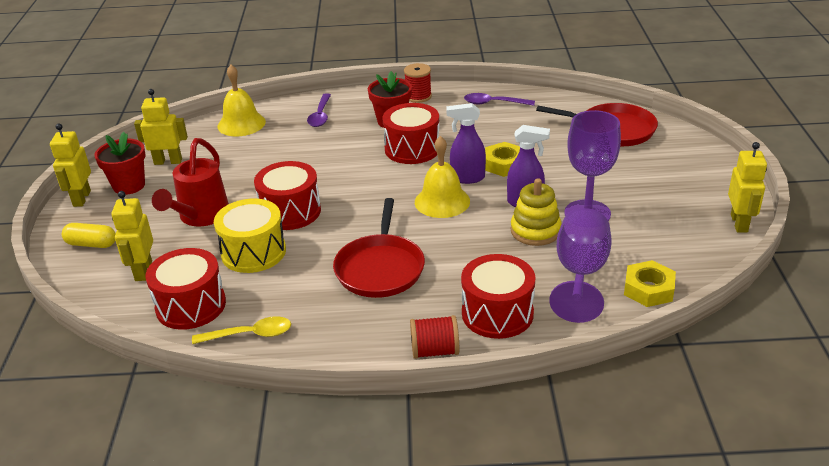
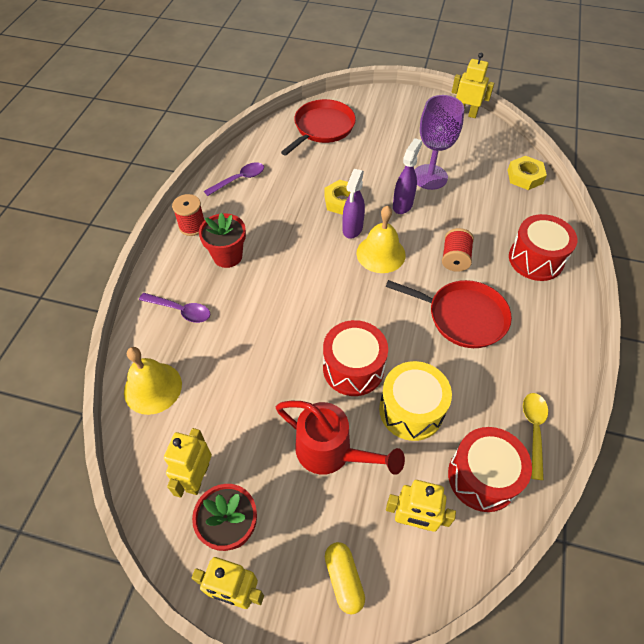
camera: 75 degrees left, 20 degrees up
(91, 244) = (344, 579): yellow capsule -> yellow capsule turned 45 degrees counterclockwise
(412, 149) = (287, 253): red drum -> none
(434, 351) = (572, 306): red spool -> red spool (455, 259)
(494, 103) = (239, 180): purple spoon -> purple spoon turned 150 degrees counterclockwise
(535, 231) = (442, 210): yellow stacking toy -> none
(580, 274) = (500, 203): purple goblet -> none

